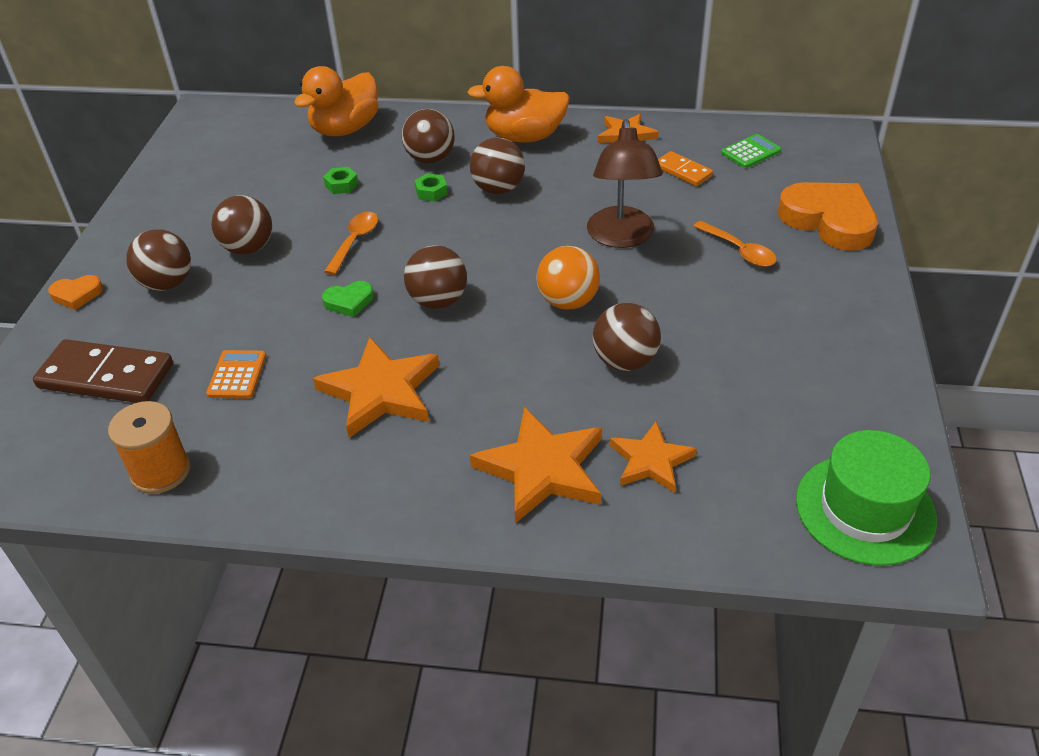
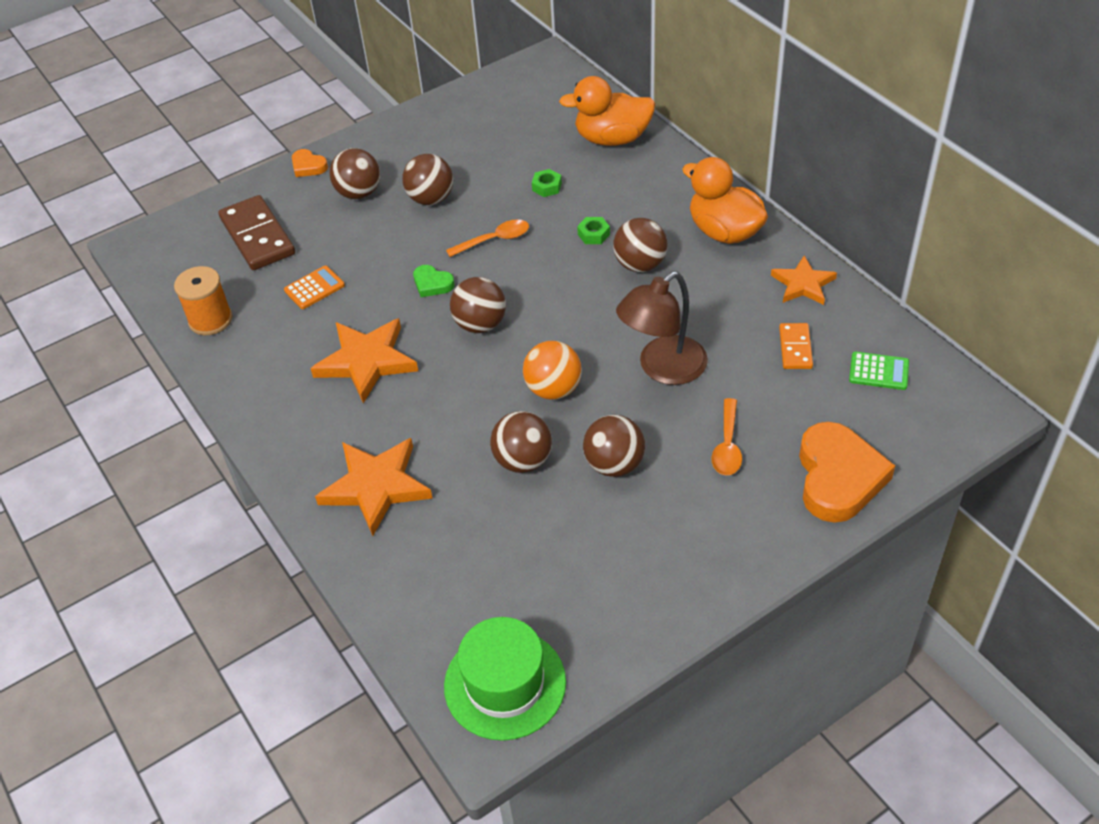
camera: 50 degrees right, 5 degrees up
(430, 159) = (632, 205): brown ball -> brown ball (614, 464)
(651, 461) = (437, 537): orange star -> none

